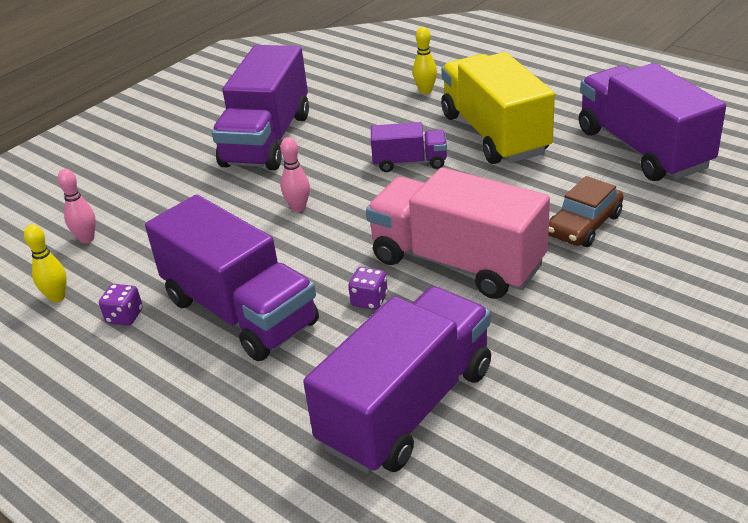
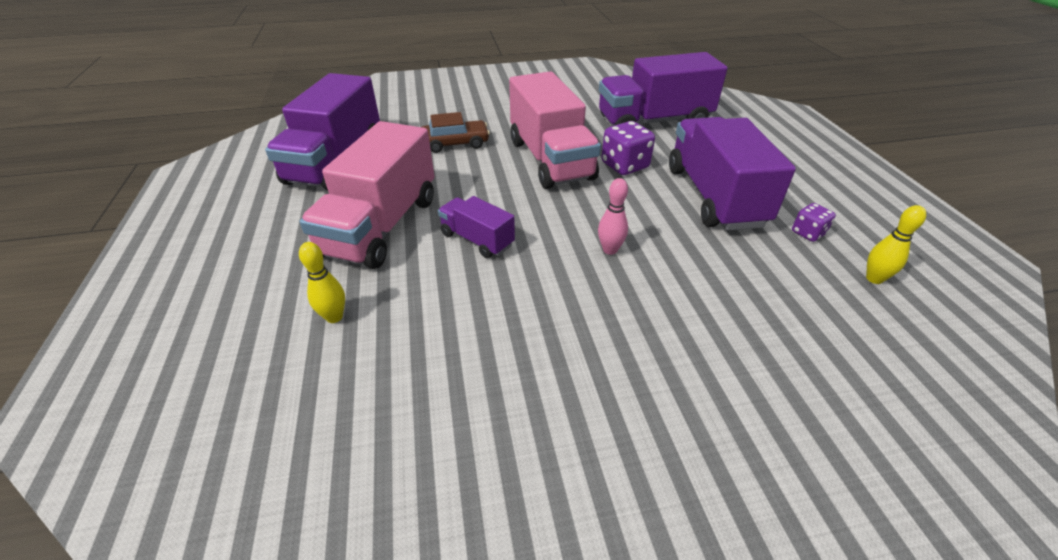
camera: 145 degrees left, 5 degrees up
(87, 239) = (841, 332): pink bowling pin -> none
(267, 140) = (565, 359): purple truck -> none
(369, 300) = (625, 165): purple dice -> purple dice, size x1.70
(494, 134) = (381, 226): yellow truck -> pink truck

